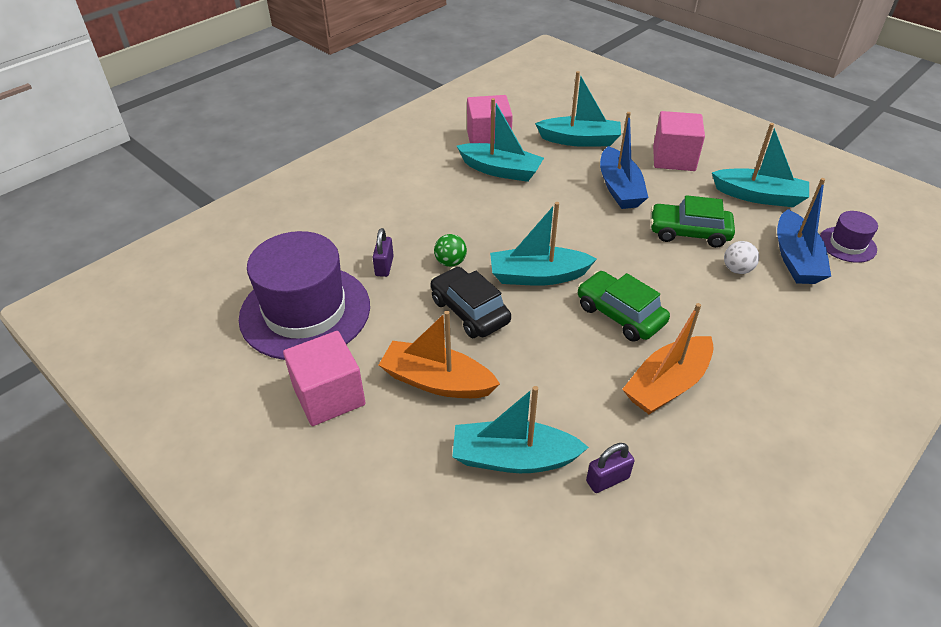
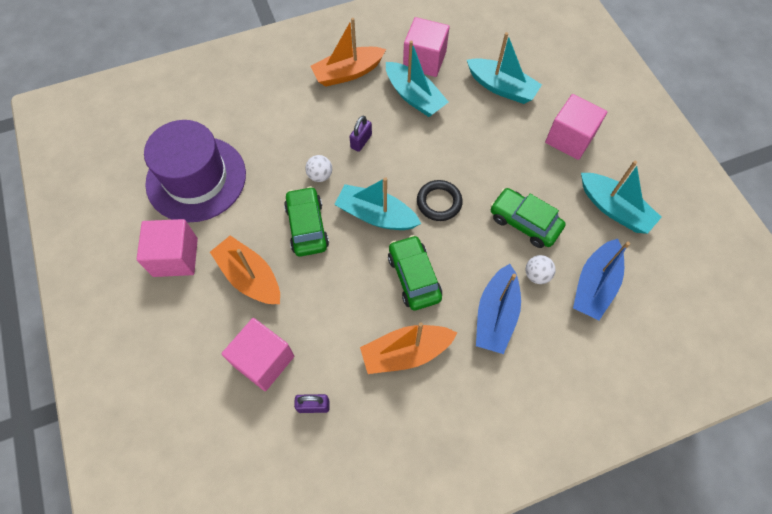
camera: 25 degrees right, 20 degrees up
(384, 266) = (271, 159): purple padlock -> purple padlock (361, 141)
(417, 171) = (348, 73): none -> orange boat
(450, 262) = (320, 175): green ball -> white ball
(469, 311) = (307, 226): black car -> green car
(513, 458) = (263, 360): turquoise boat -> pink cube
(593, 244) = (439, 202): none -> black ring
(619, 188) = (499, 153): blue boat -> blue boat (496, 315)
(847, 244) = (652, 290): purple hat -> none

